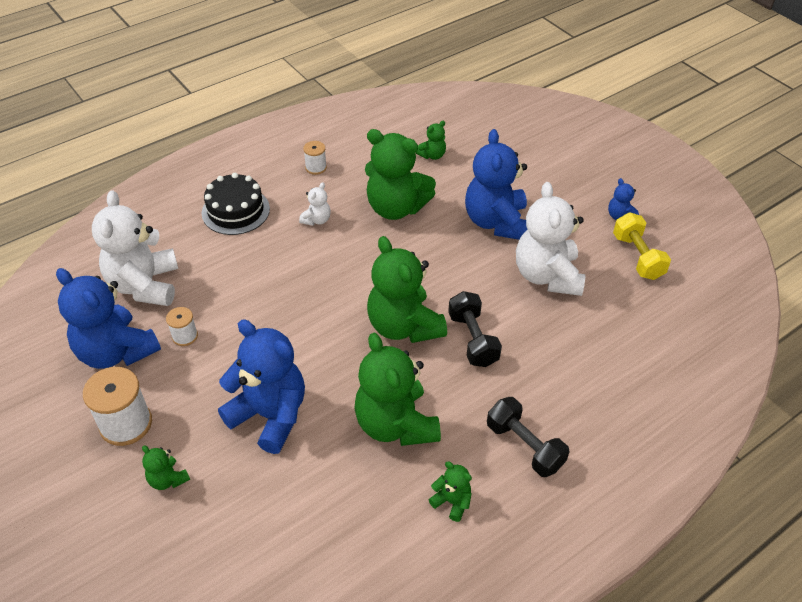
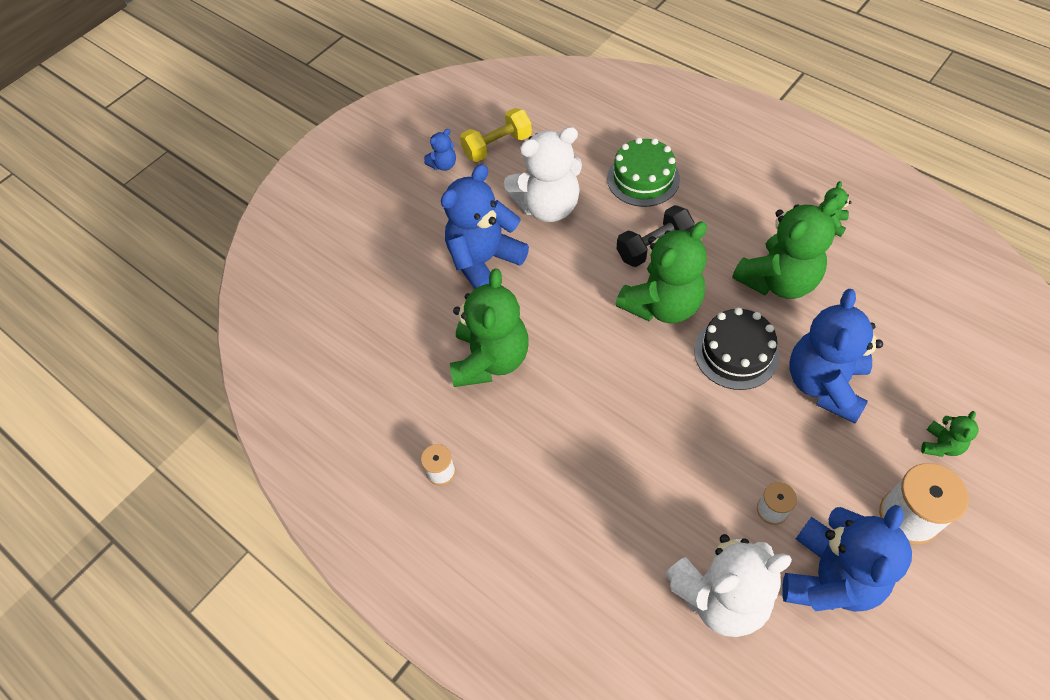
camera: 100 degrees left, 10 degrees up
(235, 211) = (553, 540): black cake -> black cake (736, 353)
(316, 220) = (538, 437): white teddy bear -> none
(432, 155) = (385, 347): green teddy bear -> none
(496, 222) = (484, 261): blue teddy bear -> blue teddy bear turned 150 degrees clockwise
(524, 446) = (750, 188): black dumbbell -> none
(564, 356) = (643, 178): none -> green cake

